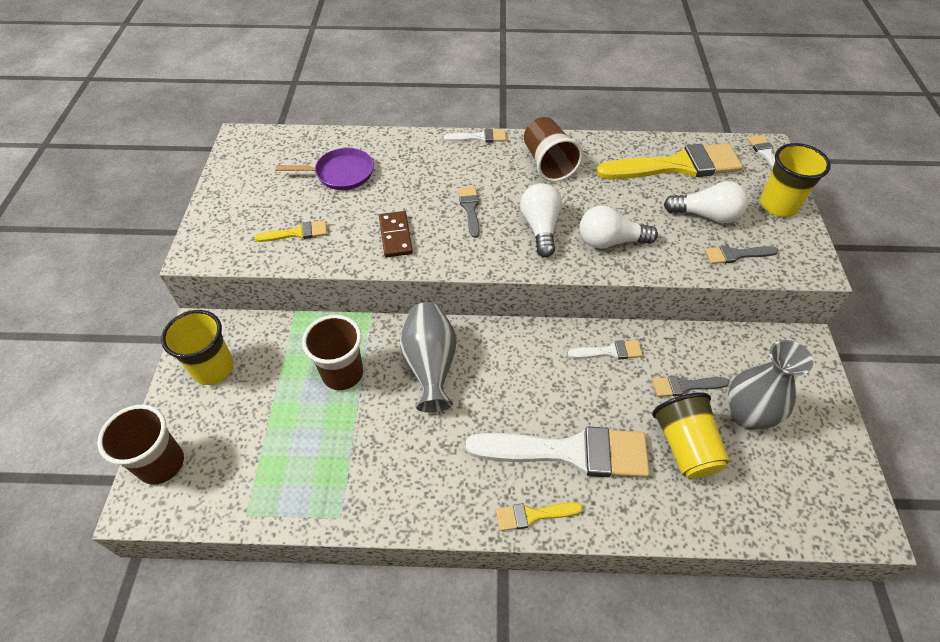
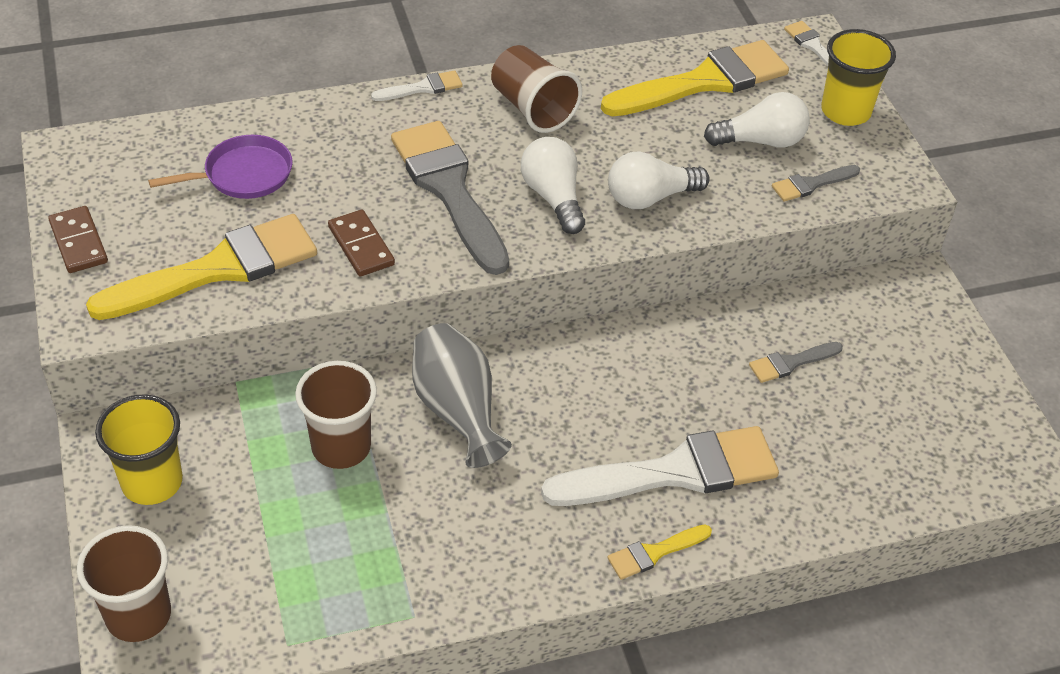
camera: 20 degrees left, 5 degrees down
(221, 198) = (78, 242): none -> brown domino
(297, 233) = (218, 269): yellow brush -> yellow brush, size x2.21
(470, 209) = (449, 190): grey brush -> grey brush, size x2.21
(609, 351) = (685, 342): white brush -> none
(685, 446) = (811, 432): yellow cup -> none
(747, 415) = (873, 380): grey vase -> none

